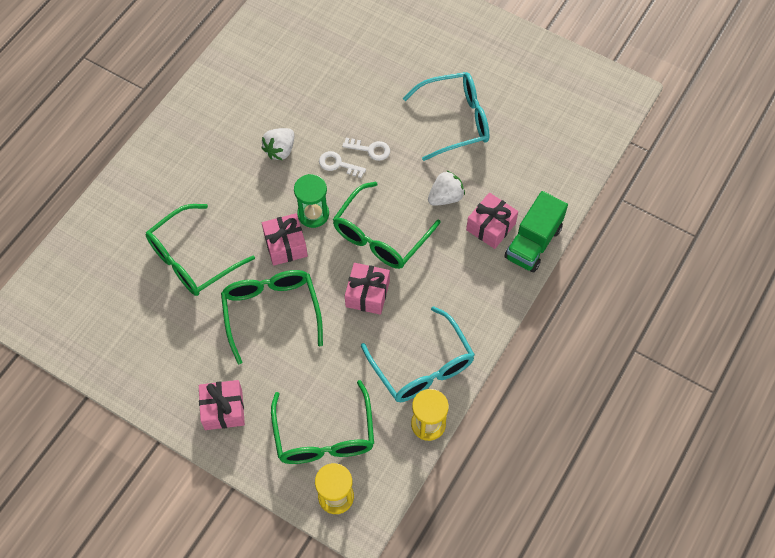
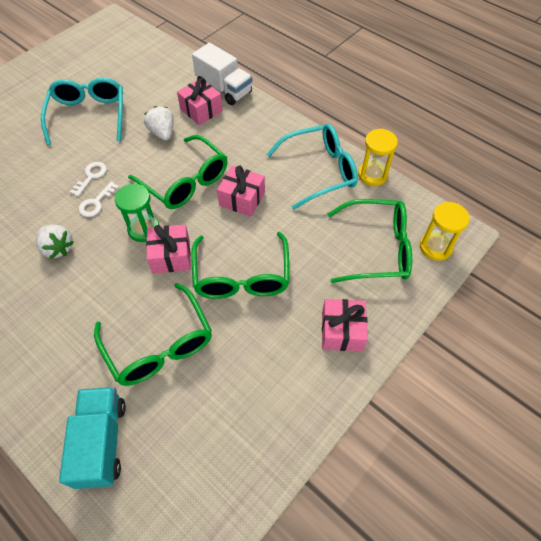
camera: 80 degrees left, 5 degrees down
(106, 240) = (101, 442): none -> turquoise truck
(271, 311) = (241, 277): green glasses -> green glasses turned 90 degrees counterclockwise
(533, 243) = (224, 89): green truck -> white truck

